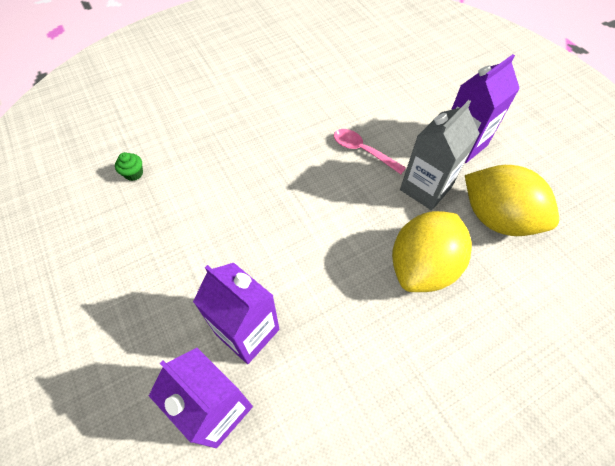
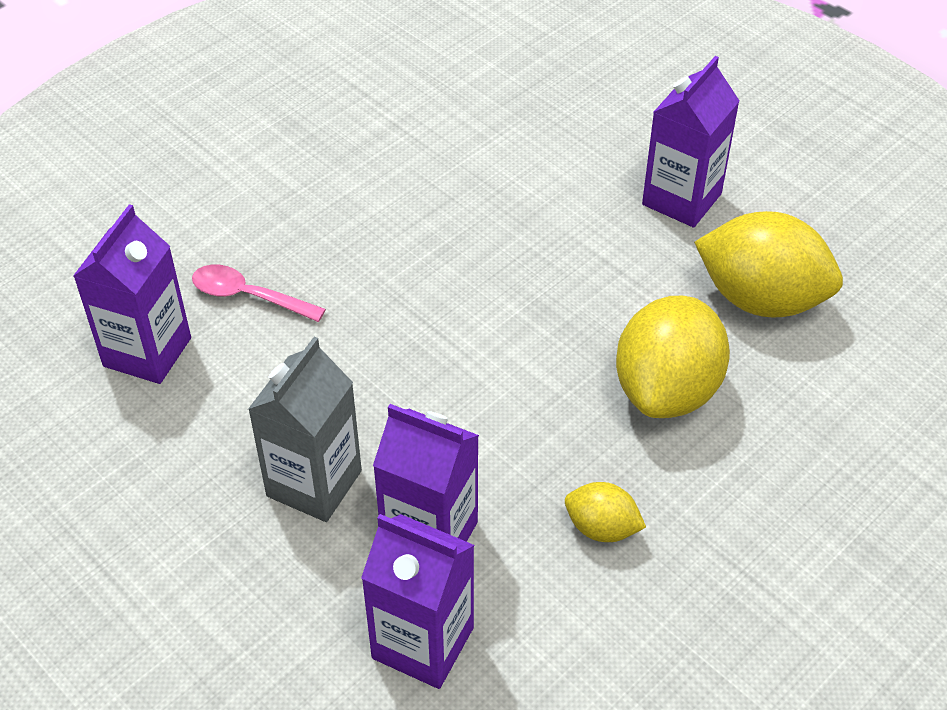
camera: 15 degrees left, 10 degrees down
(134, 173) = (147, 352): green cupcake -> purple carton
(355, 354) = (601, 528): none -> yellow lemon
(362, 151) = (524, 241): pink spoon -> pink spoon (248, 296)
(425, 188) = (641, 278): grey carton -> grey carton (314, 483)

